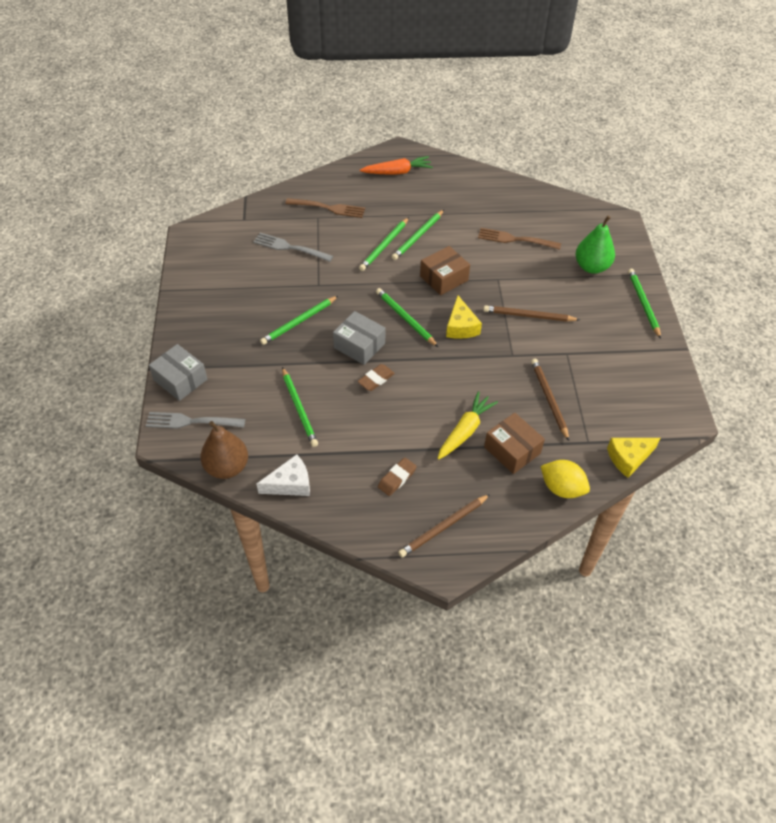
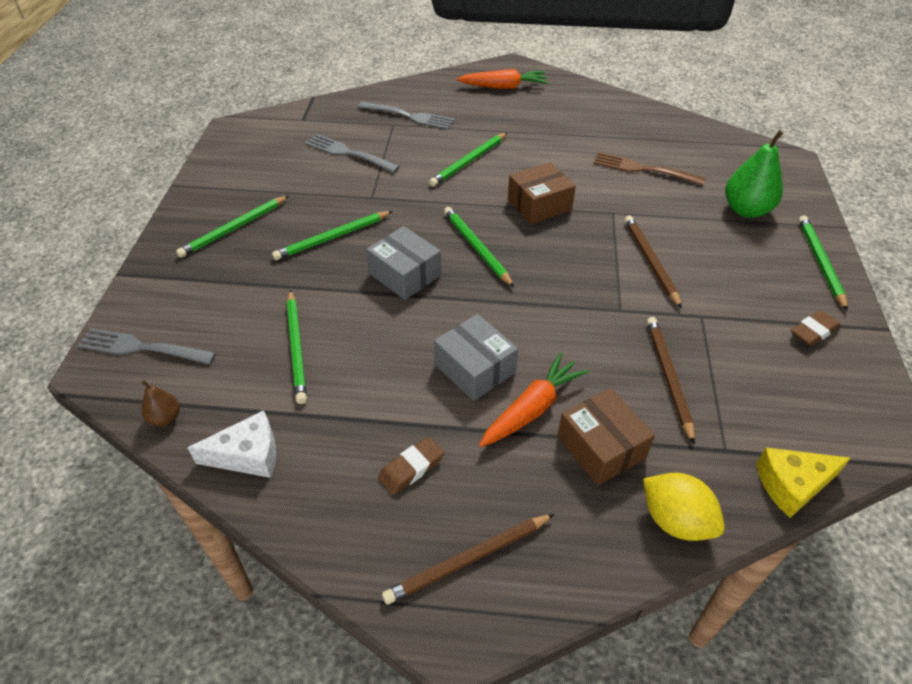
camera: 10 degrees right, 5 degrees down
(180, 380) = (150, 292): grey box -> grey box (475, 369)
(227, 467) = (165, 418): brown pear -> brown pear, size x0.51
(328, 208) = (408, 116): brown fork -> grey fork
(376, 379) = (416, 321): brown eraser -> brown eraser (813, 331)
(418, 236) = (514, 155): green pencil -> green pencil (234, 229)
(461, 326) = (552, 265): yellow cheese -> none
(465, 431) = (532, 408): yellow carrot -> orange carrot
(528, 316) = (650, 261): brown pencil -> brown pencil turned 60 degrees clockwise

